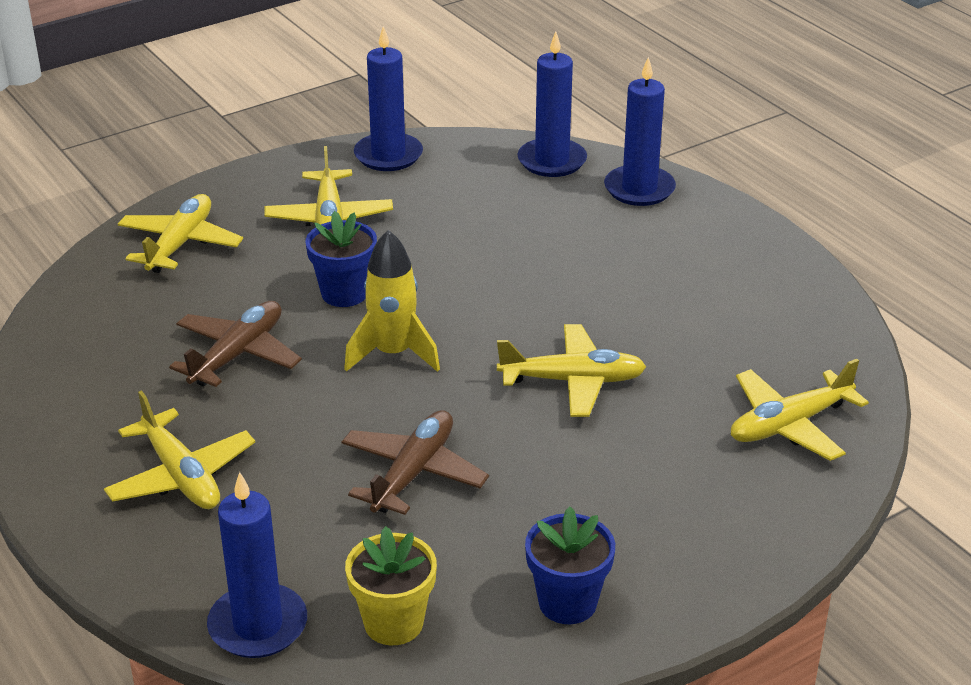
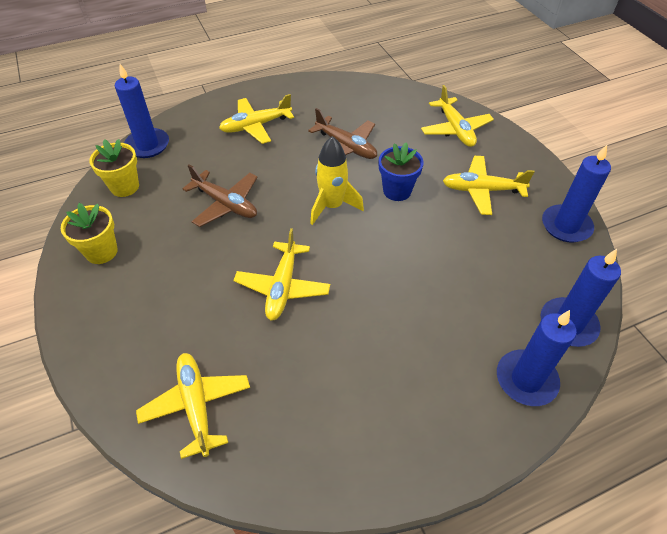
camera: 100 degrees right, 15 degrees up
(180, 244) = (455, 129): yellow plane -> yellow plane turned 45 degrees clockwise
(567, 602) = (101, 252): blue flower pot -> yellow flower pot

